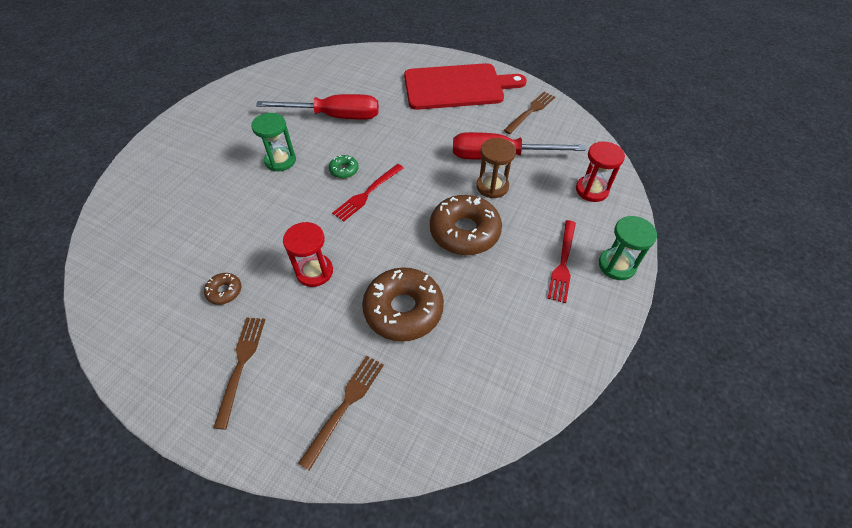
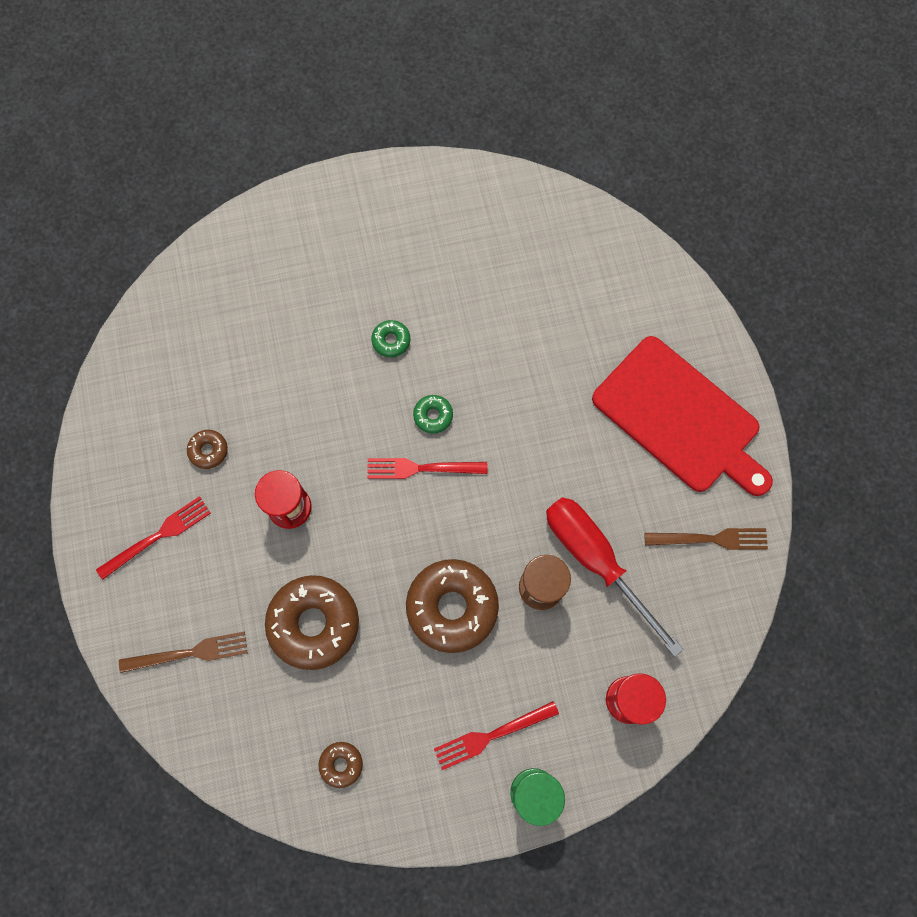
camera: 50 degrees right, 20 degrees up
(241, 364) = (159, 535): brown fork -> red fork
(280, 161) = (391, 341): green hourglass -> green donut
(334, 116) = (503, 330): red screwdriver -> none
(515, 359) = (341, 764): none -> brown donut

